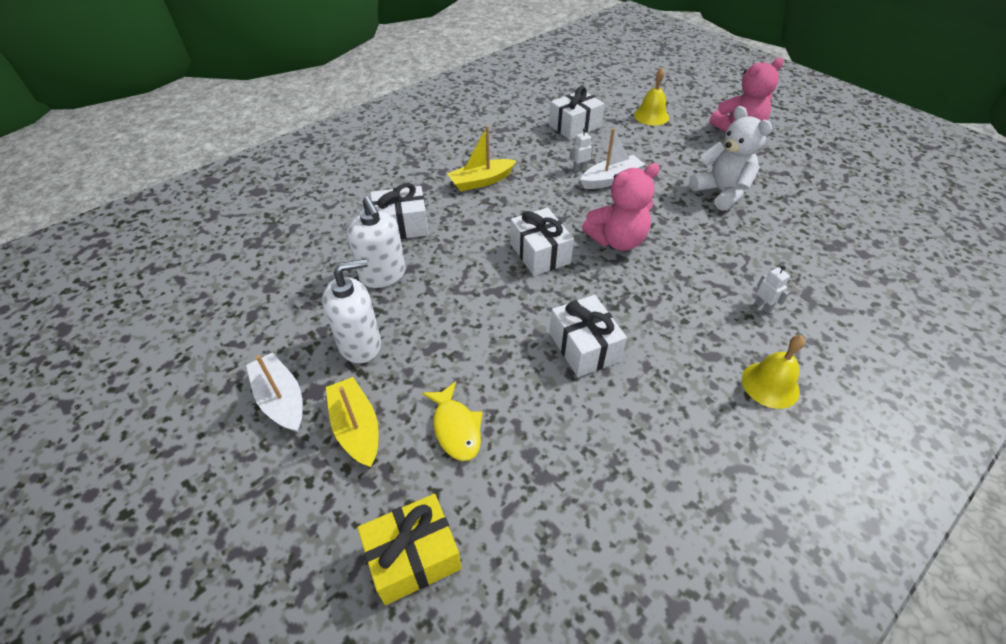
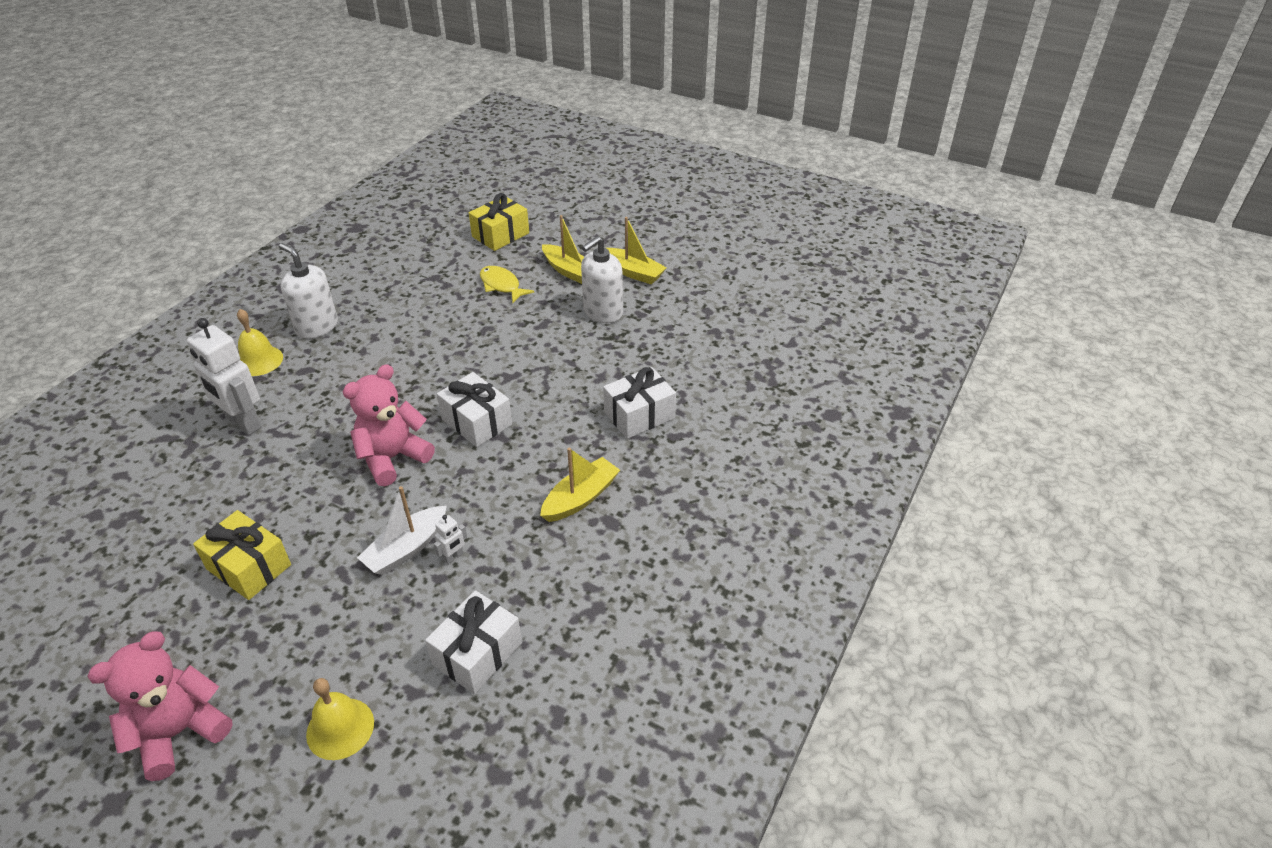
camera: 160 degrees right, 5 degrees down
(281, 400) = (633, 272): white boat -> yellow boat
(383, 275) = (623, 364): white soap dispenser -> white soap dispenser (317, 327)
(584, 347) = (417, 351): white gift -> none
(721, 192) = (249, 567): white teddy bear -> yellow gift
(763, 306) = (243, 423): white robot -> white robot, size x2.32

